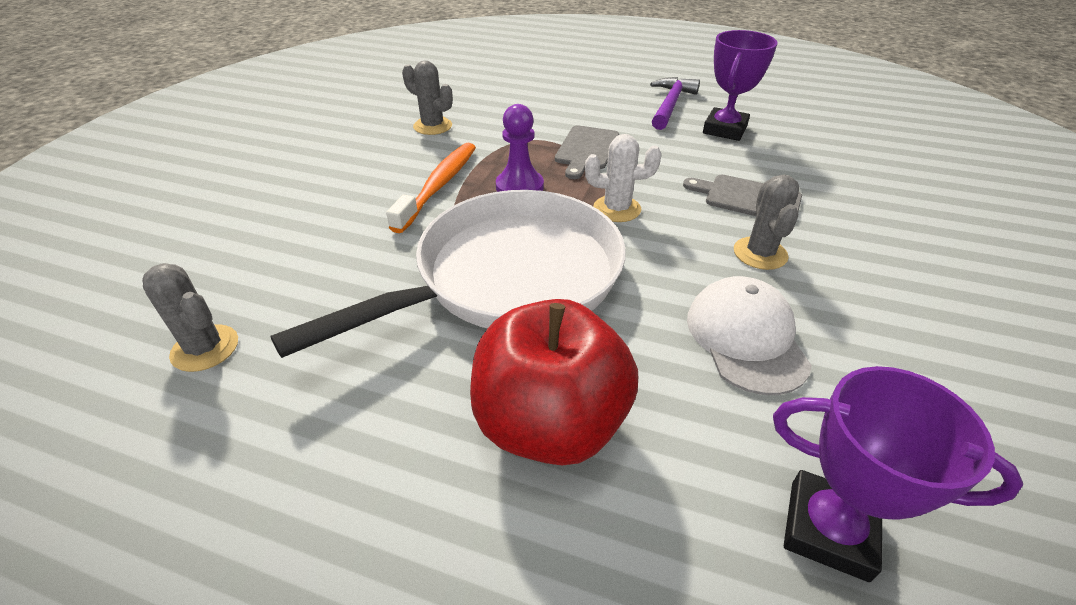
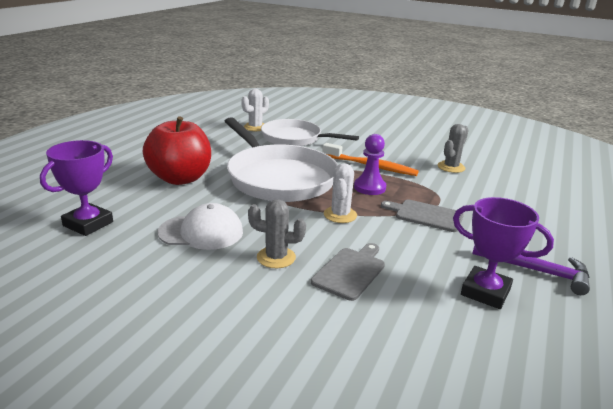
camera: 95 degrees right, 15 degrees down
(205, 348) = (255, 127): grey cactus -> white cactus
(300, 274) = (295, 138): none -> white pan

